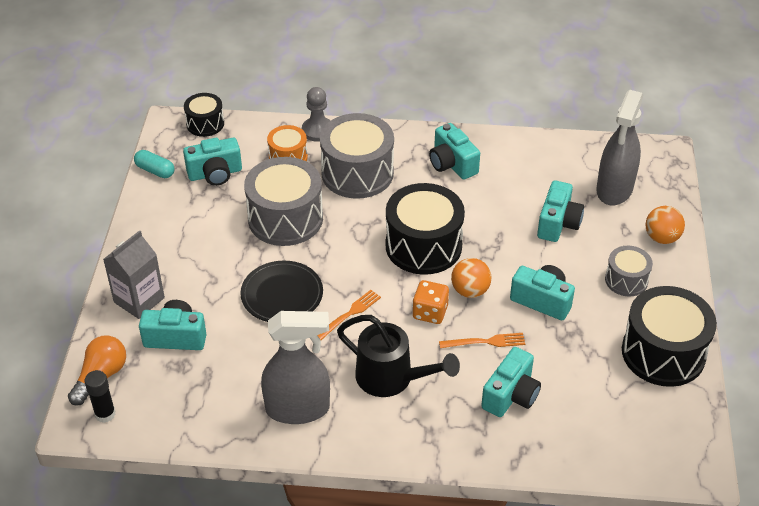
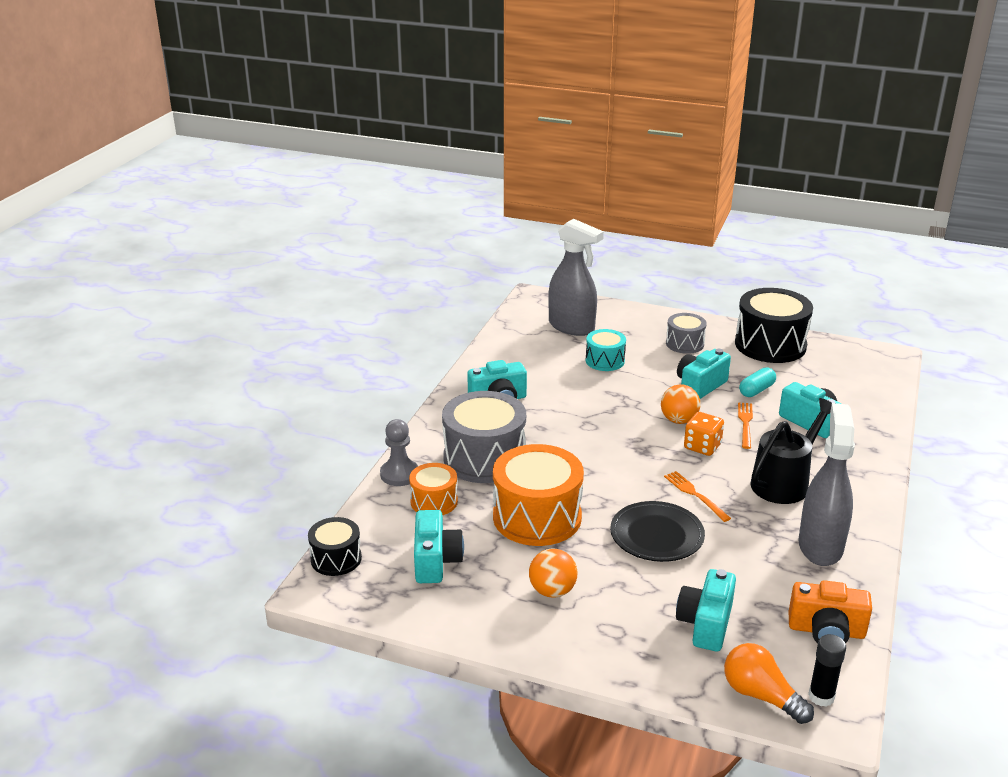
camera: 75 degrees left, 15 degrees down
(139, 300) = (638, 650): grey carton -> none
(155, 170) = (404, 612): turquoise capsule -> turquoise capsule (756, 390)
(183, 416) = (826, 631): none -> orange camera
(285, 218) = (537, 517): grey drum -> orange drum
(423, 246) = (610, 435): black drum -> none
(558, 223) = (605, 361): turquoise camera -> turquoise drum
(661, 238) = (639, 319): orange ball -> orange ball (552, 591)

